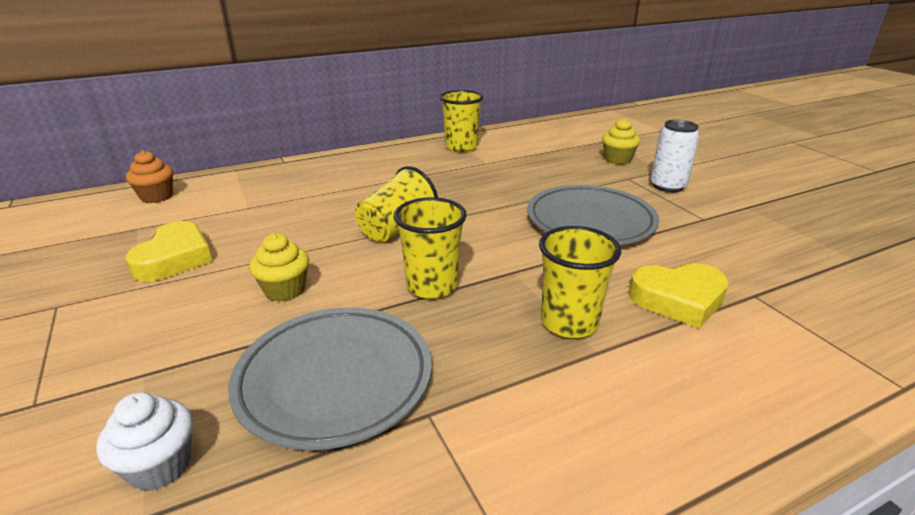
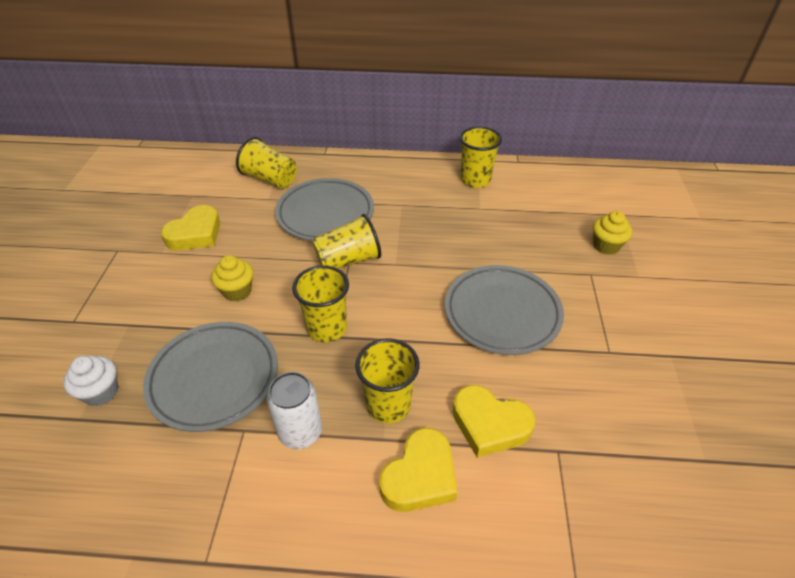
camera: 30 degrees right, 15 degrees up
(156, 197) = (220, 166): orange cupcake -> none
(235, 192) = (270, 179): none -> yellow cup
(332, 202) = (325, 214): none -> grey plate
(667, 186) = (618, 299): white can -> white can (300, 432)
(669, 366) = (420, 476): none -> yellow heart

